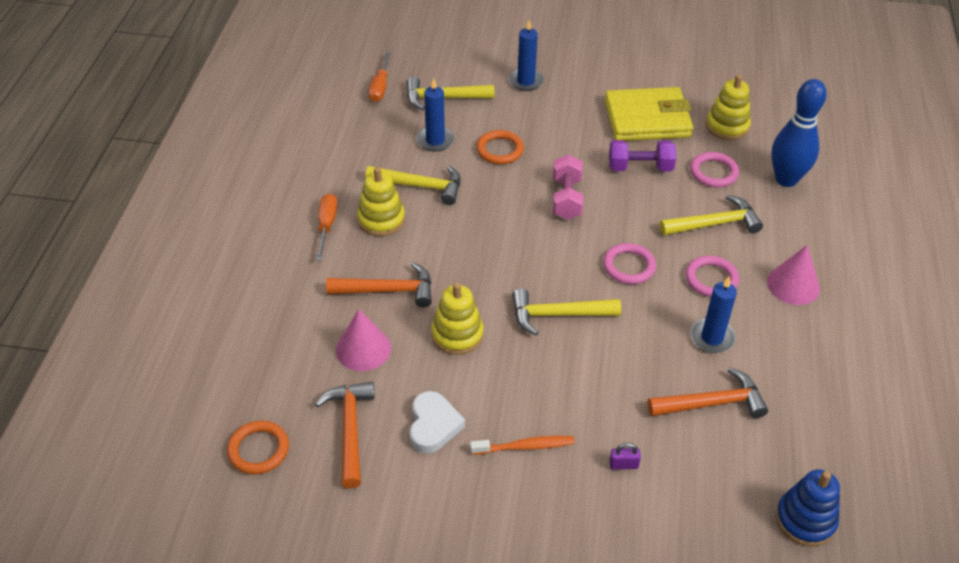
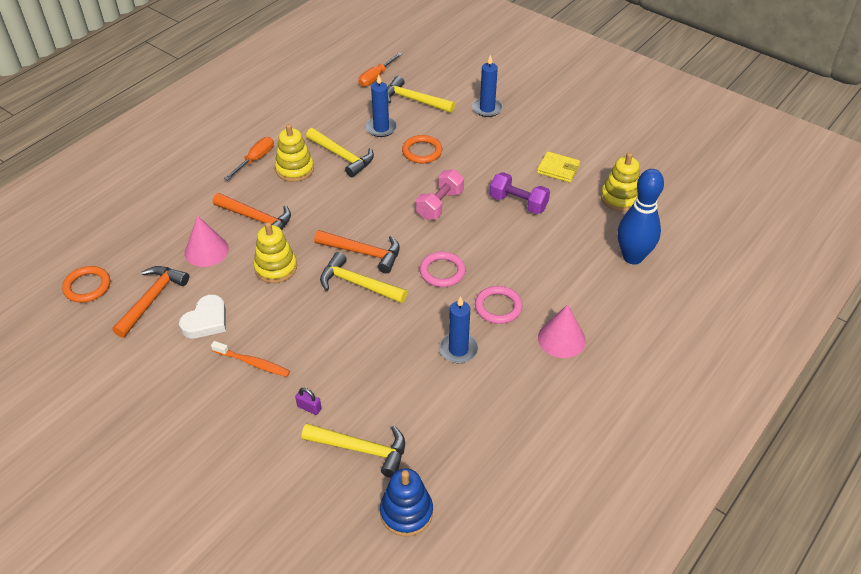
camera: 30 degrees right, 0 degrees up
(647, 119) = (558, 169): yellow wallet -> yellow wallet, size x0.52
(712, 403) = (414, 396): orange hammer -> orange hammer (363, 253)
(713, 172) = (575, 229): pink ring -> none
(714, 224) = (539, 267): yellow hammer -> yellow hammer (362, 449)

